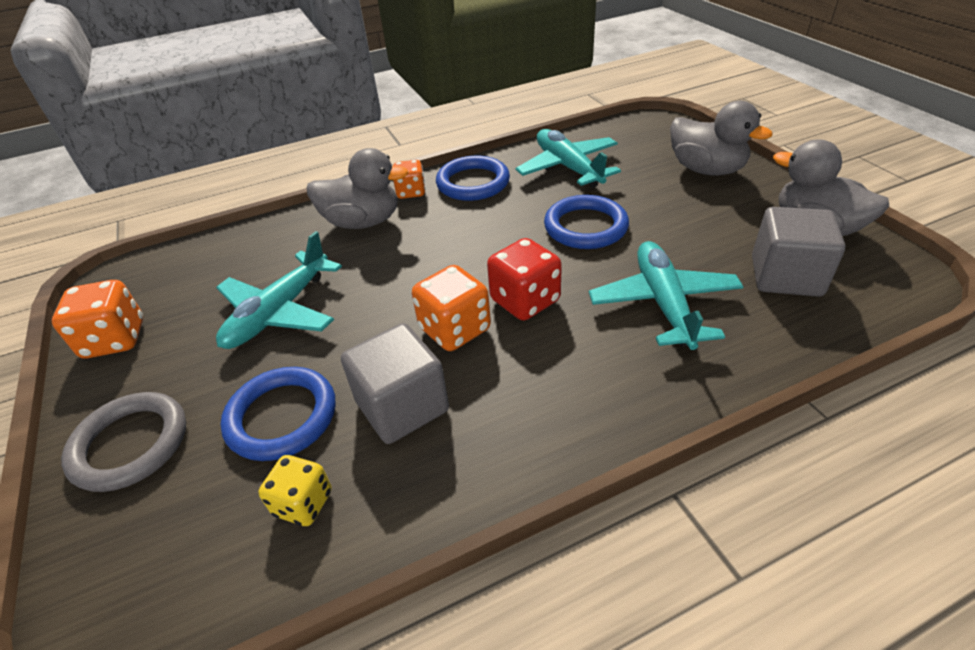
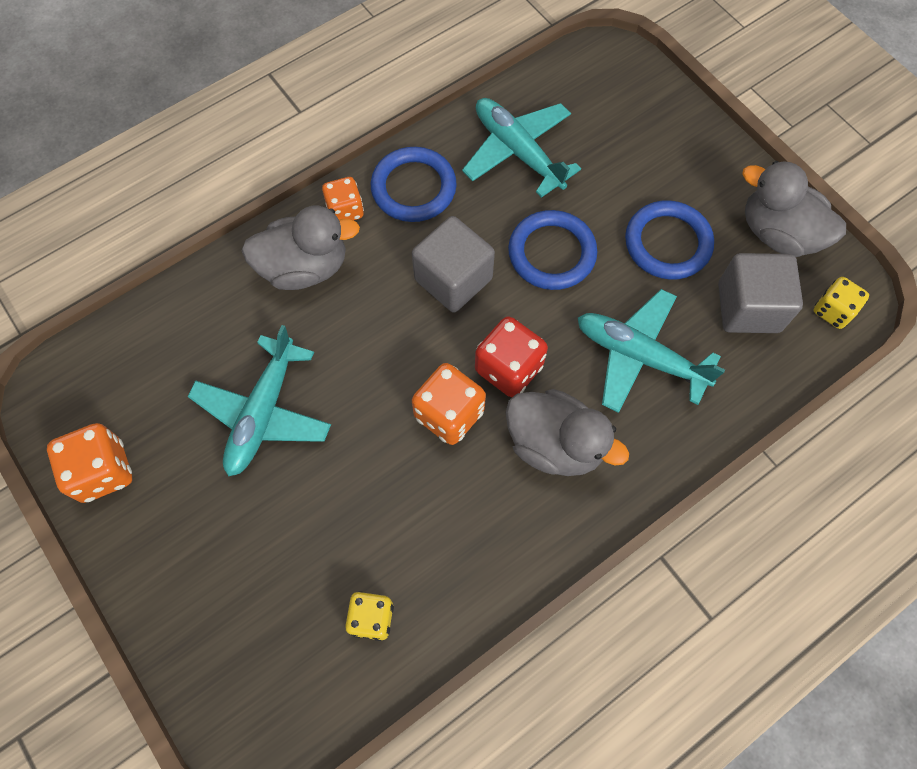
camera: 15 degrees left, 25 degrees up
(130, 444) = (189, 588): grey ring -> none
(282, 417) = (318, 537): blue ring -> blue ring (667, 243)
(402, 406) = (424, 510): grey cube -> grey cube (453, 279)
(663, 303) = (639, 356): turquoise plane -> turquoise plane turned 45 degrees counterclockwise
(706, 169) = (669, 145): grey duck -> grey duck (555, 444)
(883, 286) = (832, 311): none -> yellow dice

